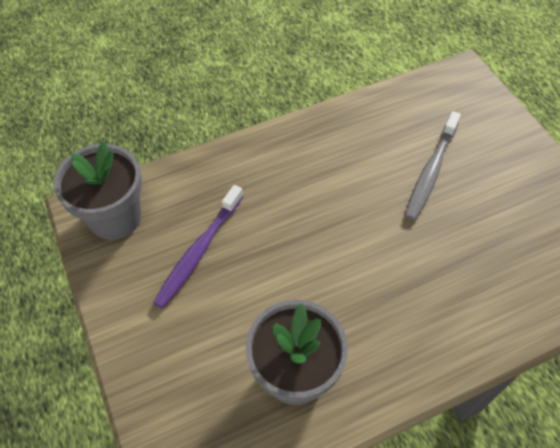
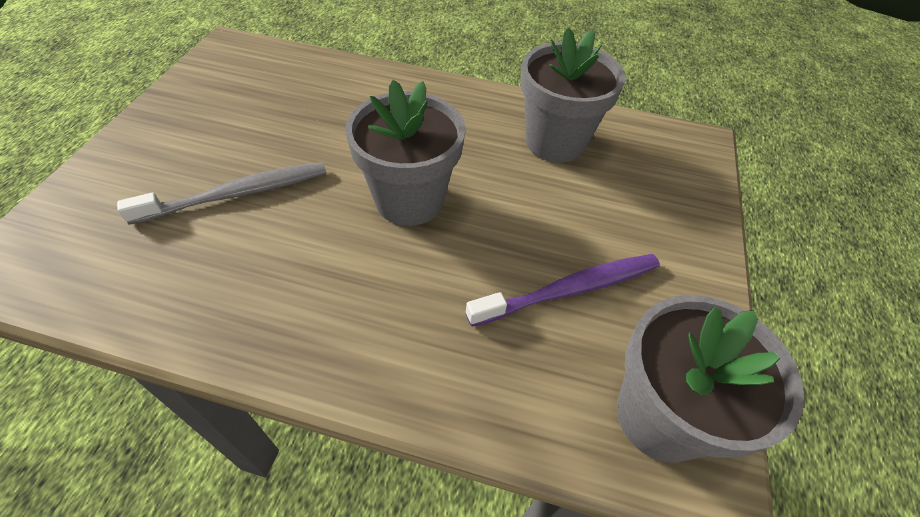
camera: 145 degrees left, 5 degrees down
(340, 239) = (409, 200): none -> grey flower pot

